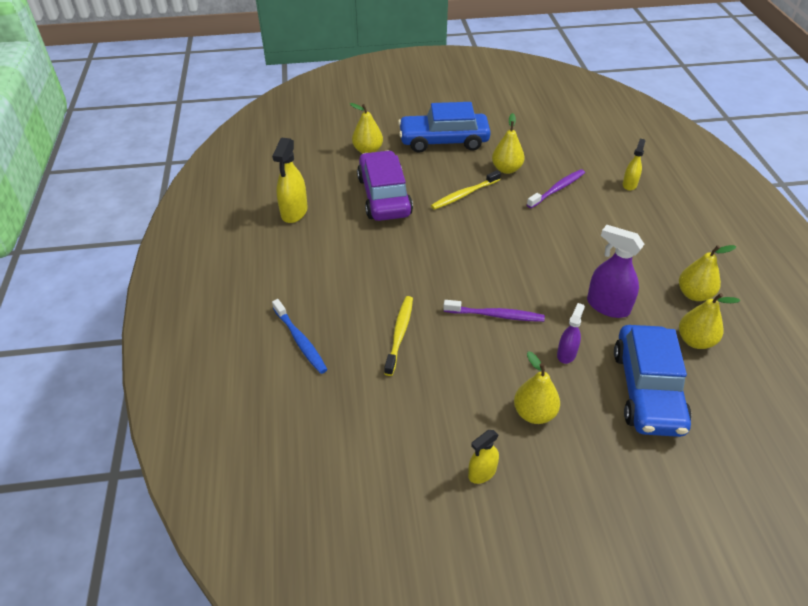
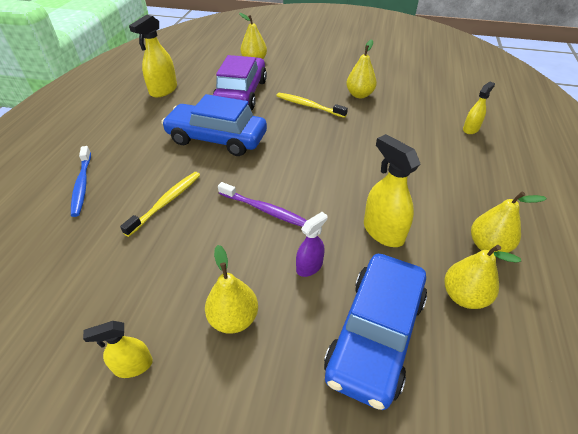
camera: 20 degrees right, 0 degrees up
(443, 141) = (320, 65): blue car -> blue car (217, 138)
(464, 194) = (309, 106): yellow toothbrush -> yellow toothbrush turned 45 degrees clockwise
(557, 189) = (396, 119): purple toothbrush -> none
(607, 306) = (383, 232): purple spray bottle -> yellow spray bottle

